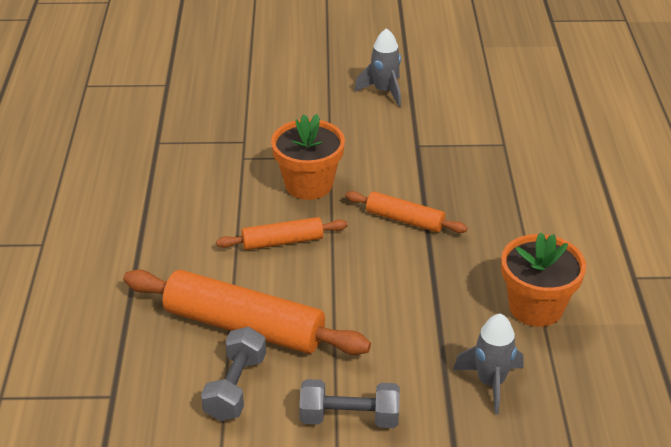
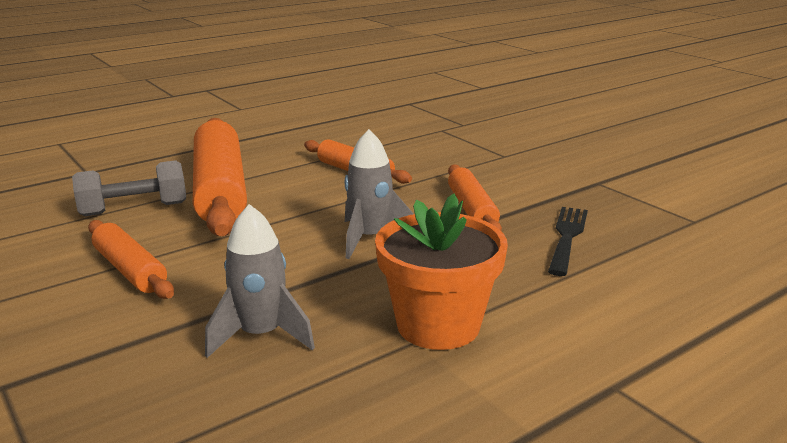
camera: 55 degrees right, 15 degrees down
(308, 184) = (450, 159): orange flower pot -> none
(349, 418) = (130, 270): grey dumbbell -> orange rolling pin
(384, 91) = (644, 148): grey rocket -> grey rocket (370, 238)
(479, 203) = (567, 237): none -> black fork

